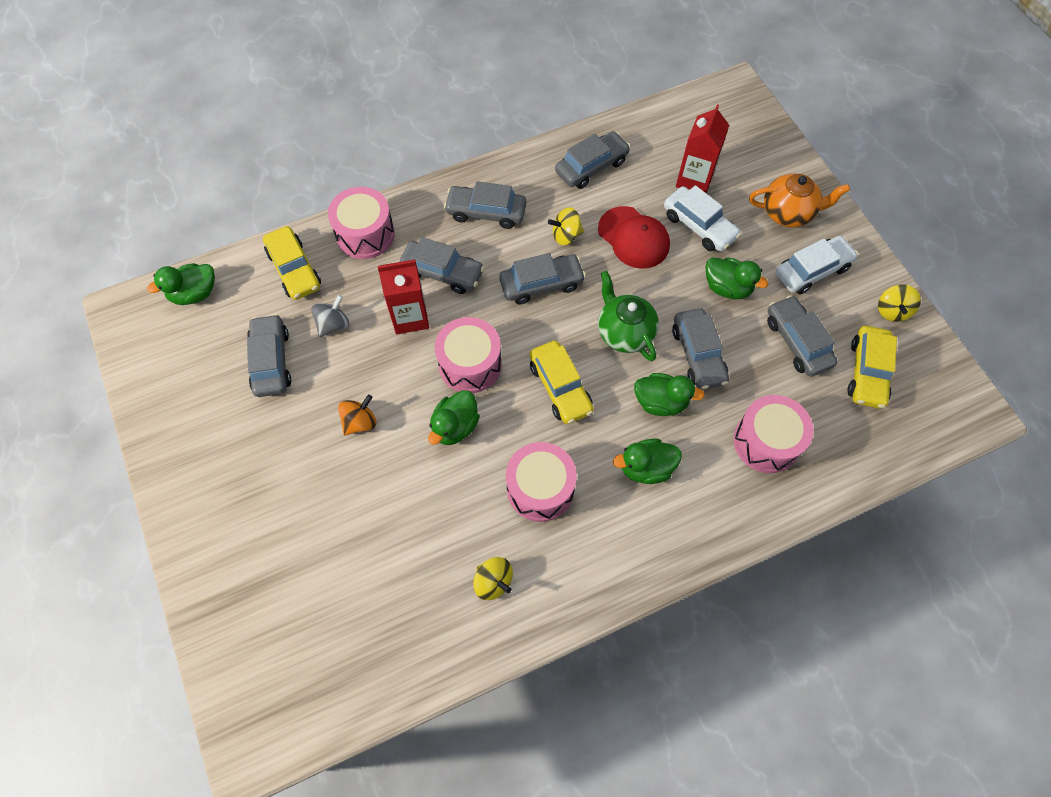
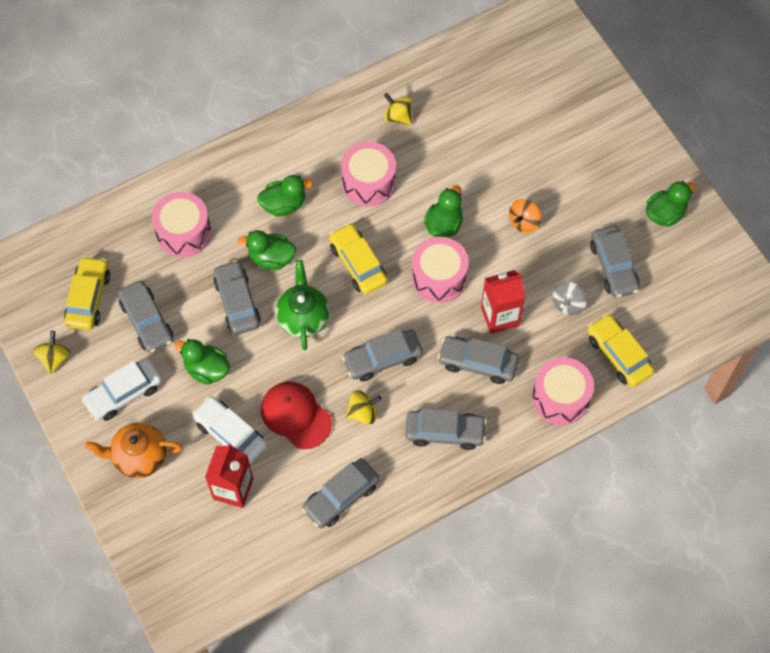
camera: 175 degrees right, 0 degrees up
(194, 294) = (704, 323): green duck -> green duck (665, 214)
(624, 332) = (303, 318): green teapot -> green teapot turned 150 degrees counterclockwise

